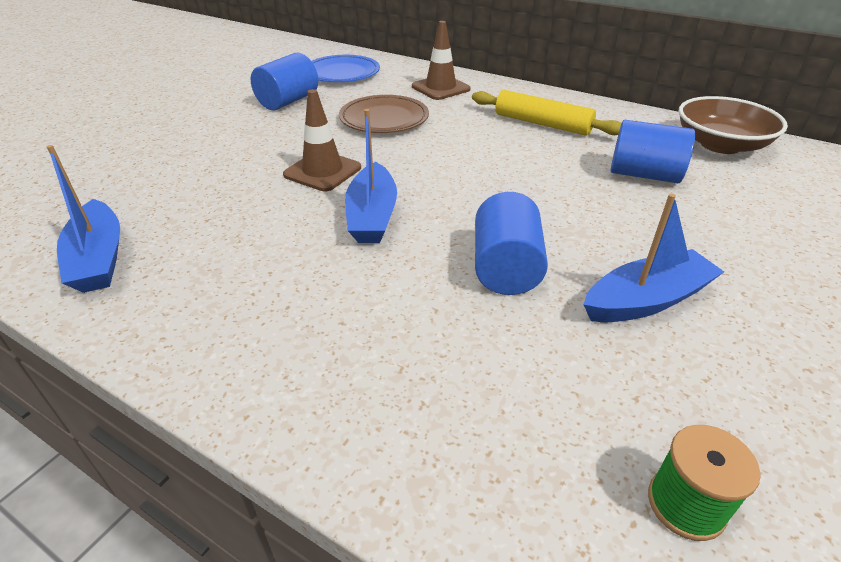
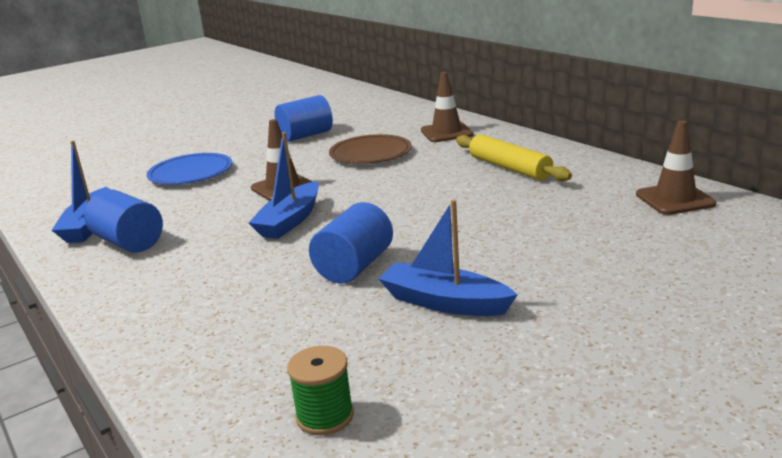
camera: 25 degrees right, 15 degrees down
(342, 73) = (371, 116): blue plate -> blue plate (191, 173)
(644, 175) = (558, 216): blue cylinder -> blue cylinder (129, 242)
(646, 300) = (444, 302): blue boat -> blue boat turned 150 degrees counterclockwise
(720, 145) = (674, 199): brown bowl -> brown traffic cone

